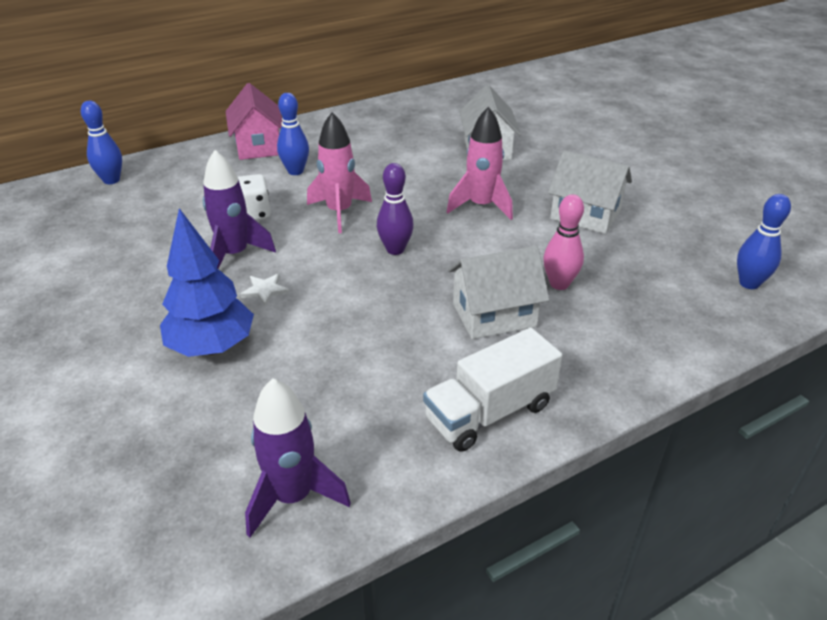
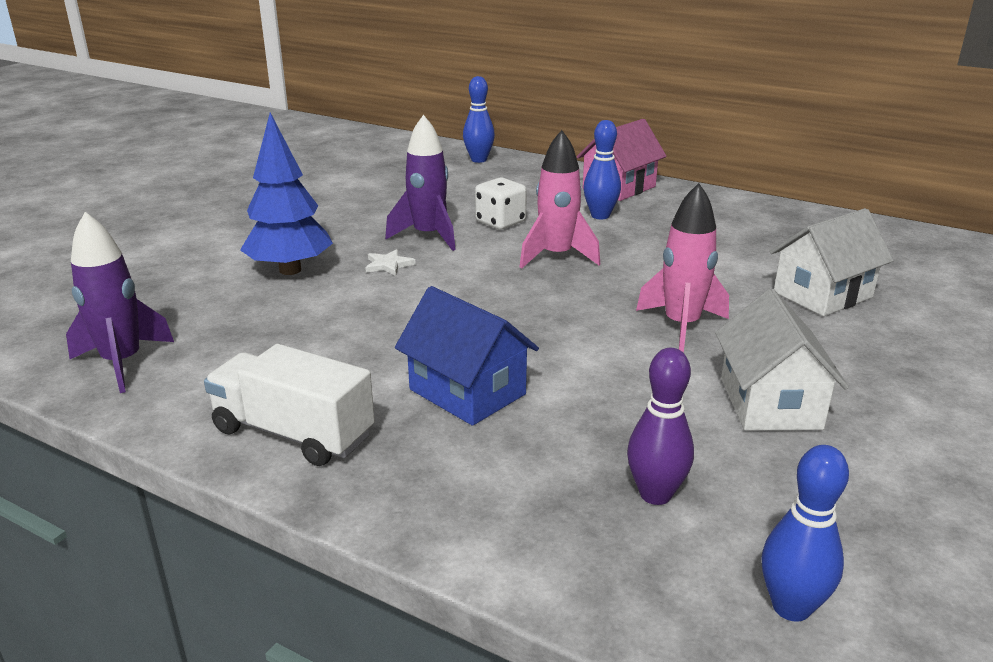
camera: 60 degrees right, 10 degrees down
(395, 249) = (526, 302): purple bowling pin -> purple bowling pin (655, 494)
(494, 315) = (467, 392): white house -> blue house
(559, 284) = (578, 421): pink bowling pin -> none

